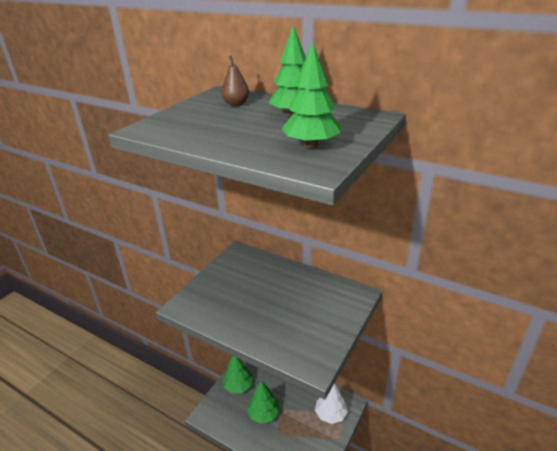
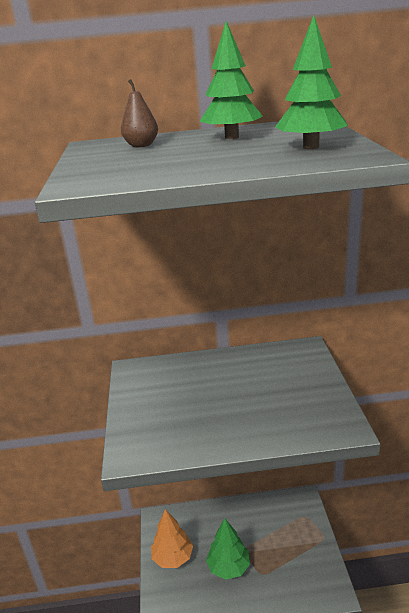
camera: 35 degrees left, 5 degrees down
(238, 386) = (173, 557): green tree -> orange tree
(330, 414) = (295, 520): white tree -> none

